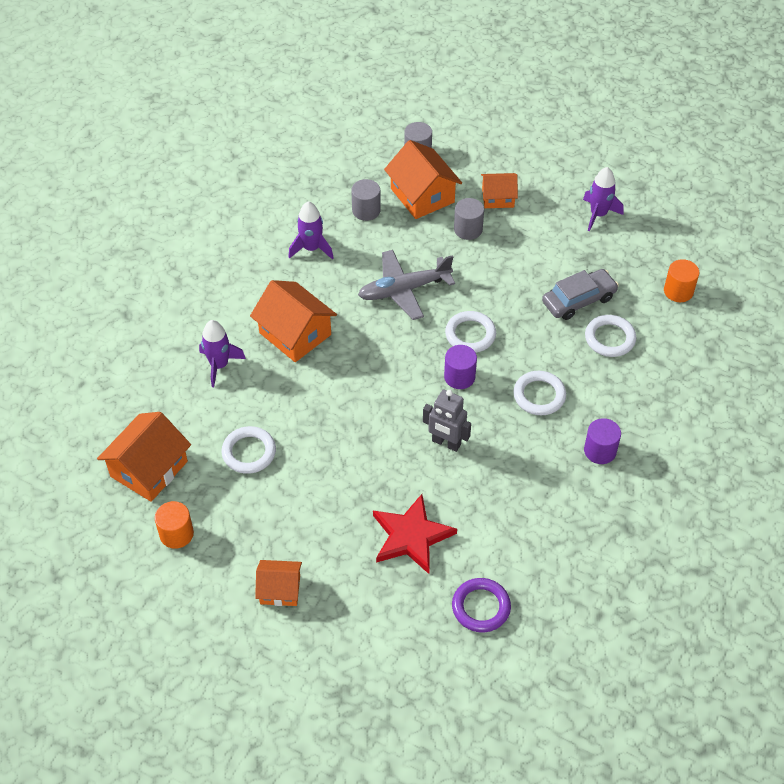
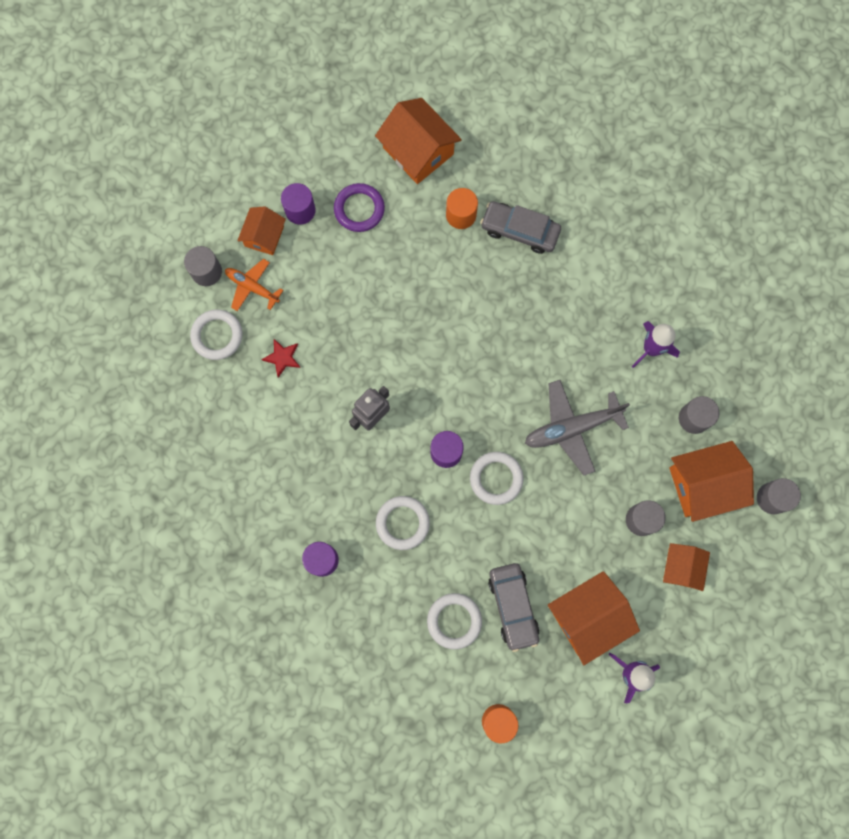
camera: 105 degrees right, 25 degrees up
(176, 534) = (344, 163): orange cylinder -> orange cylinder (461, 215)
(219, 365) = (520, 230): purple rocket -> grey car
(241, 562) = (300, 210): none -> purple cylinder
(249, 452) = (412, 238): white ring -> white ring (217, 336)
(295, 334) = (540, 308): orange house -> orange house (588, 617)
(336, 636) = (206, 272): none -> grey cylinder
(341, 586) = (252, 287): none -> orange plane
(404, 290) = (571, 428): grey plane -> grey plane turned 105 degrees counterclockwise
(411, 536) = (282, 358): red star -> red star, size x0.50
(481, 607) = (195, 397): purple ring -> purple ring (359, 209)

